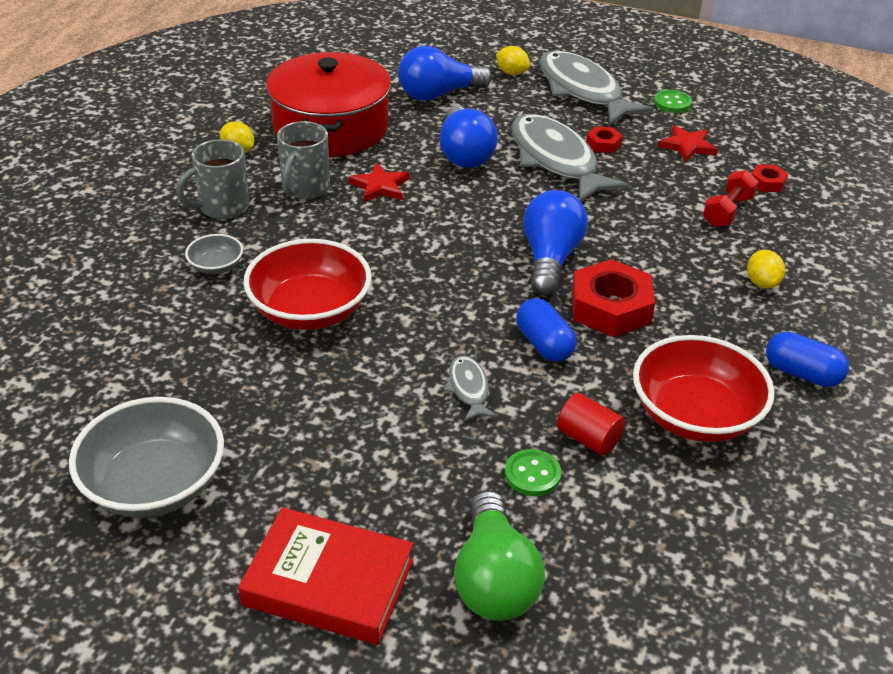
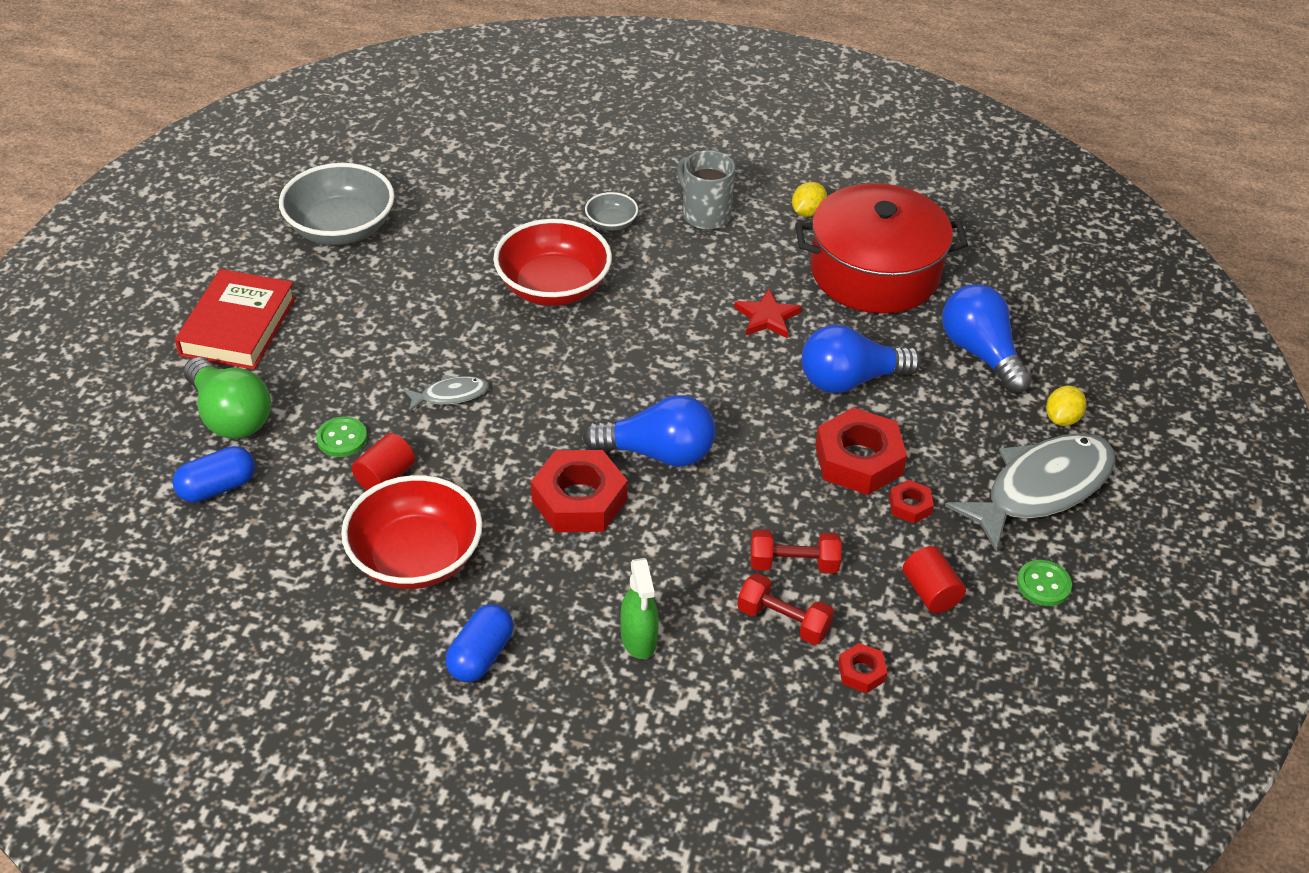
camera: 85 degrees right, 5 degrees up
(305, 188) = (750, 264): grey mug -> none
(494, 579) = (230, 416): green light bulb -> green light bulb turned 120 degrees counterclockwise
(544, 344) = (516, 447): blue capsule -> blue capsule (217, 487)
(556, 160) = (858, 460): grey fish -> red nut
(669, 201) = (793, 564): none -> red dumbbell
(687, 146) = (930, 592): red star -> red cylinder
(762, 283) = (639, 639): yellow lemon -> green spray bottle

